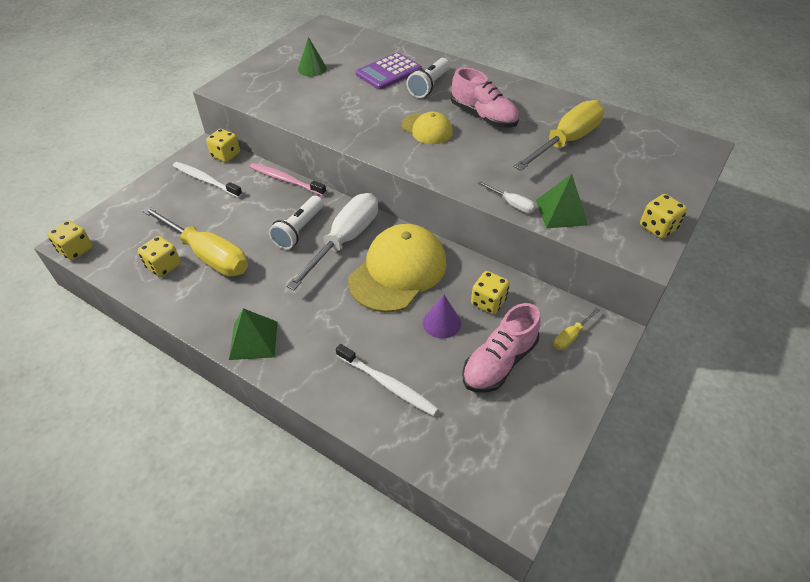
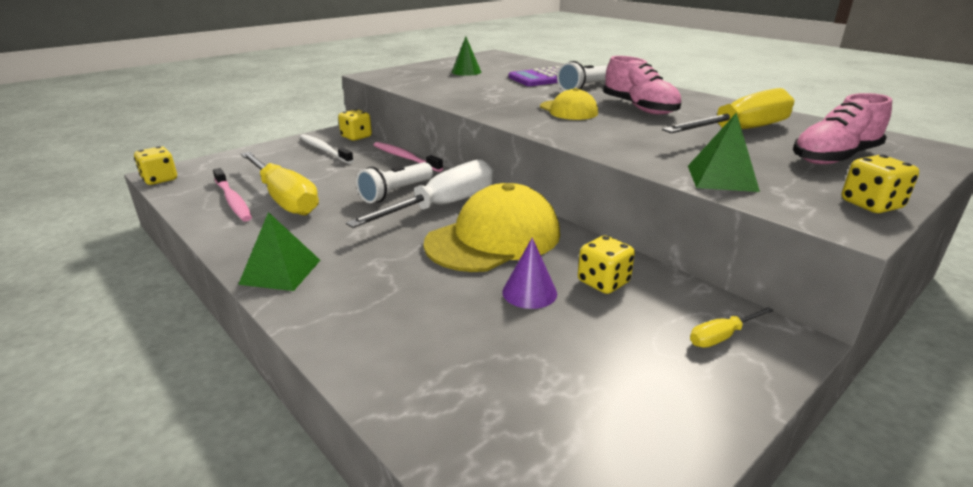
camera: 15 degrees right, 20 degrees down
(164, 266) = (233, 201): yellow dice -> pink toothbrush
(388, 384) = (423, 343): white toothbrush -> none
(499, 362) = (599, 347): pink shoe -> pink shoe (834, 157)
(512, 204) = (653, 166): white screwdriver -> none

